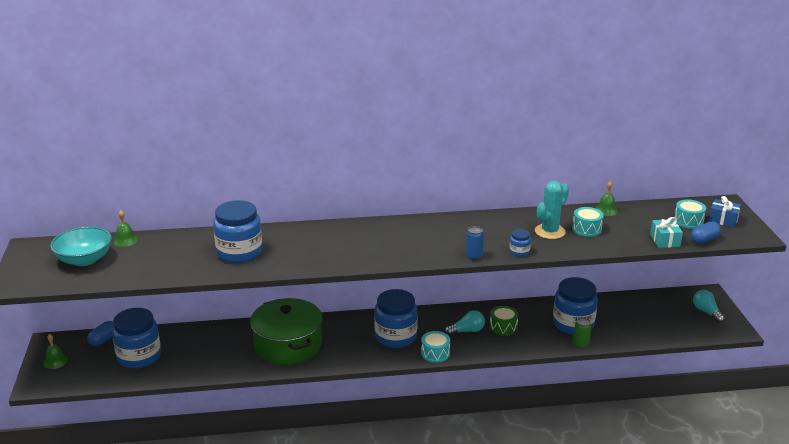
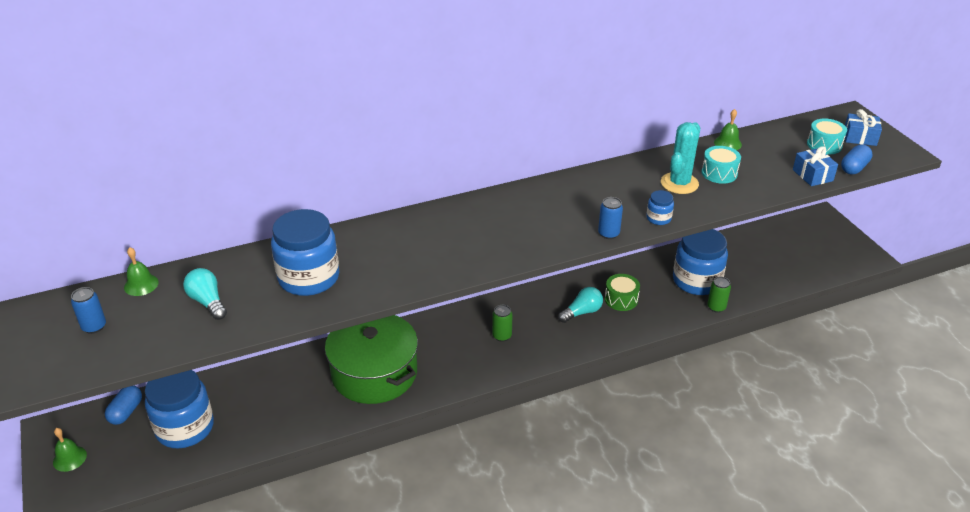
camera: 15 degrees left, 10 degrees up
(84, 260) = (94, 326): turquoise bowl -> blue can
(395, 336) = (502, 336): blue jar -> green can
(435, 353) = (558, 350): turquoise drum -> none
(665, 240) = (812, 175): turquoise gift -> blue gift
(706, 312) = (830, 240): turquoise light bulb -> turquoise light bulb (208, 302)

